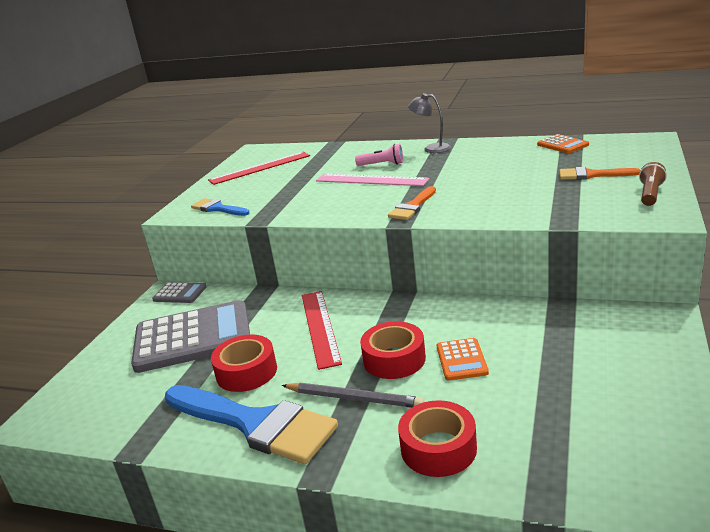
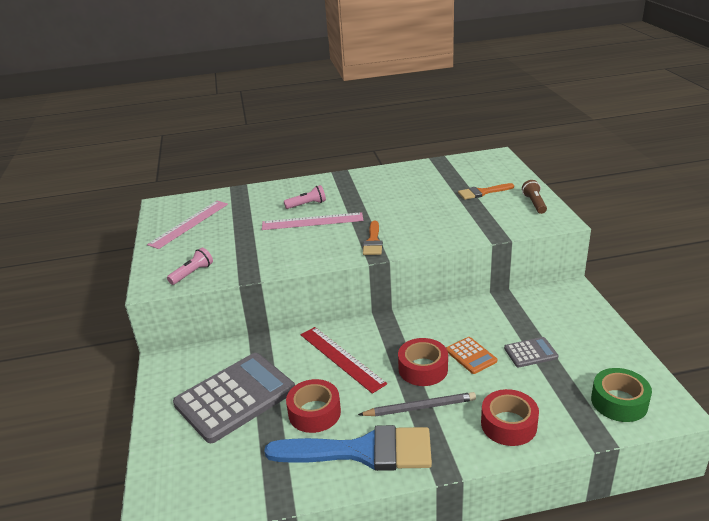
camera: 30 degrees left, 5 degrees up
(180, 293) = (179, 360): grey calculator -> grey calculator (530, 353)
(217, 208) = (192, 273): blue brush -> pink flashlight
(260, 168) = (189, 224): red ruler -> pink ruler
(431, 149) = (335, 183): grey lamp -> none
(562, 145) = (438, 167): orange calculator -> none
(614, 468) = (619, 402): none -> green tape

